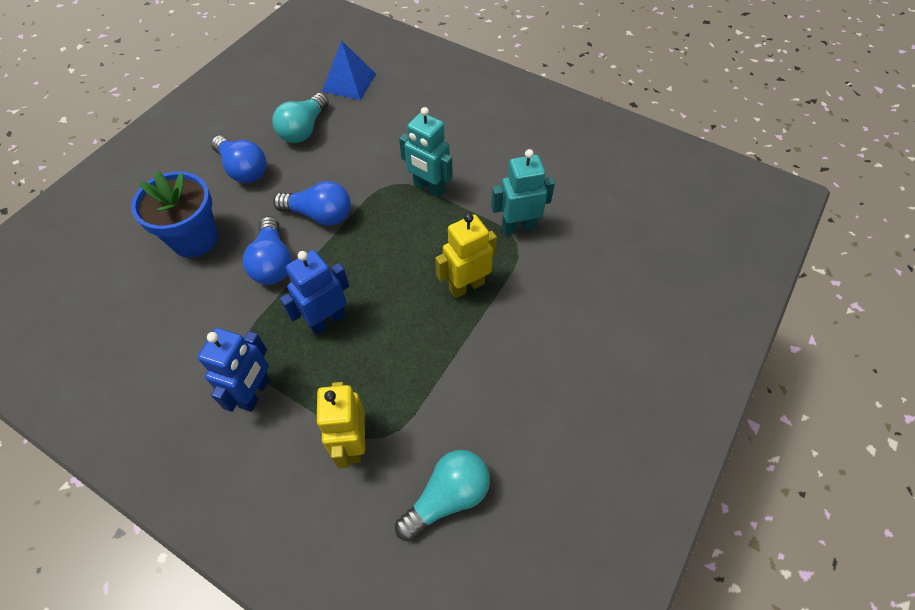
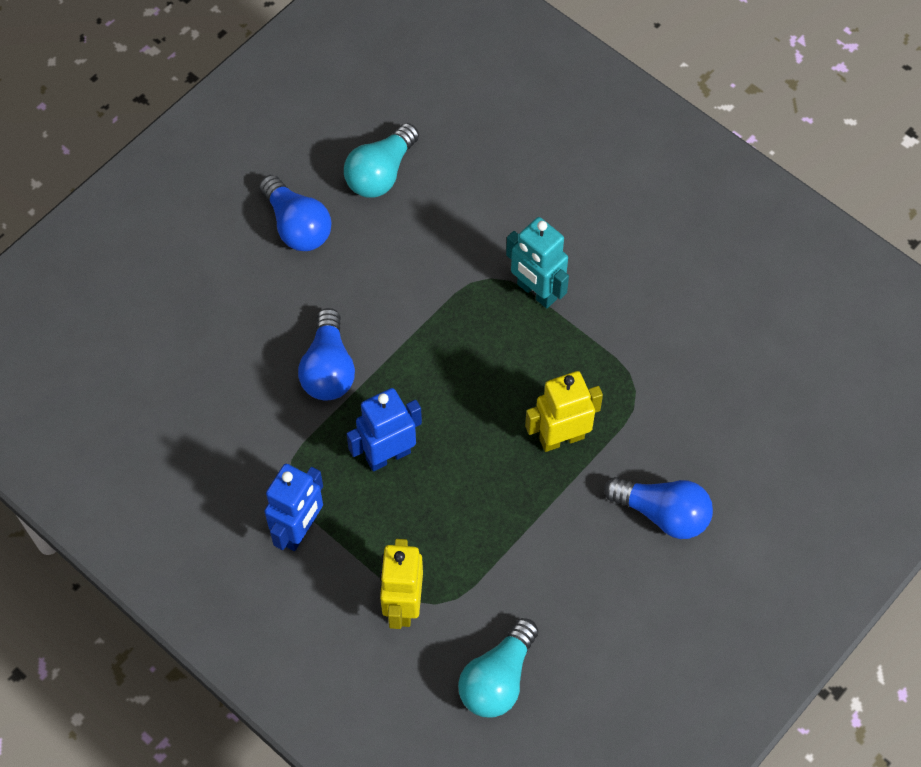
camera: 10 degrees right, 5 degrees up
(195, 239) = (233, 320): blue flower pot -> none
(319, 215) = (391, 310): blue light bulb -> blue light bulb (662, 513)
(349, 82) = (450, 101): blue pyramid -> none
(447, 497) = (498, 679): turquoise light bulb -> turquoise light bulb turned 150 degrees clockwise
(518, 227) = (642, 367): turquoise robot -> none

